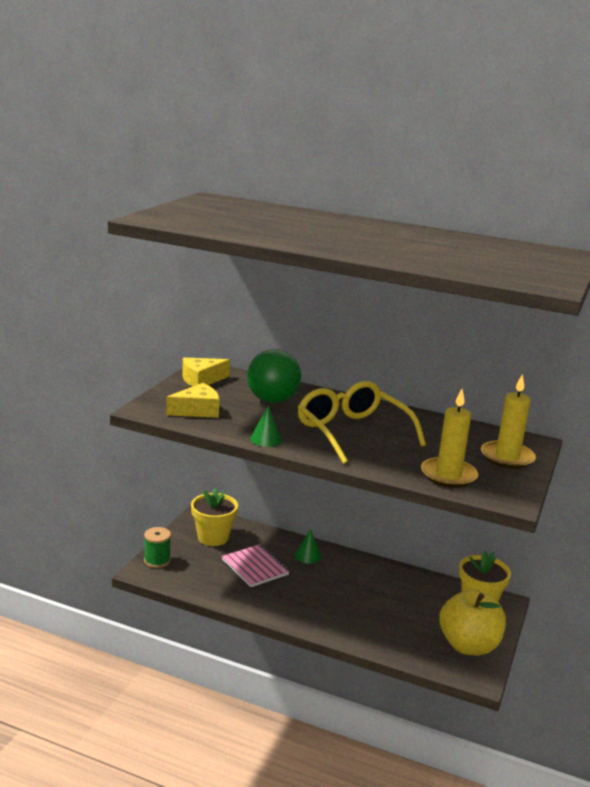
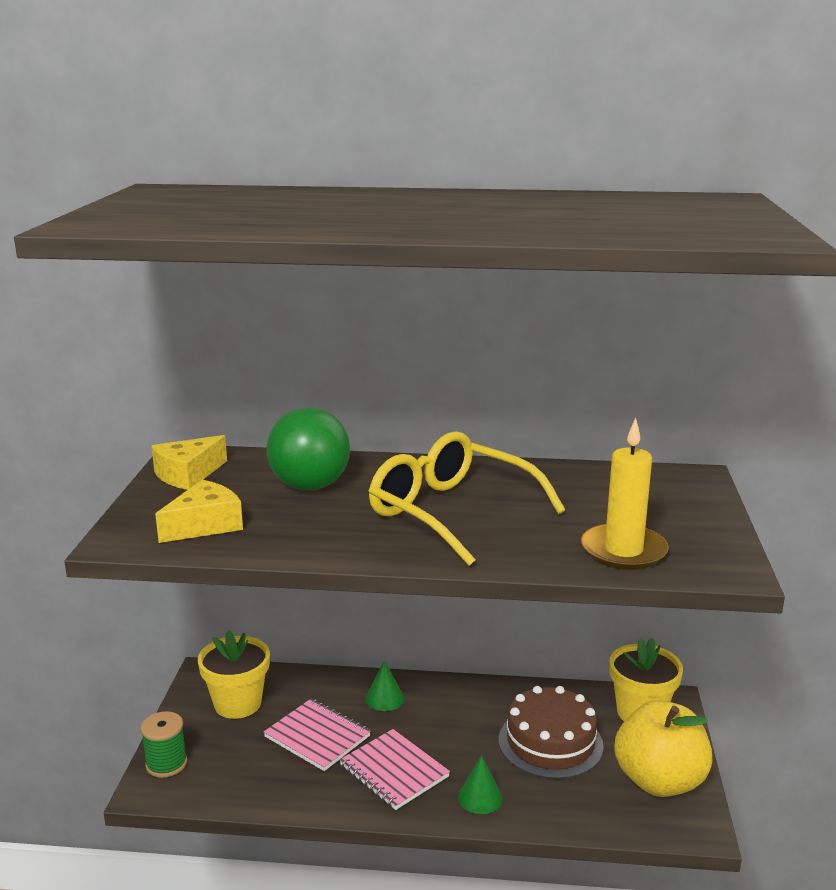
camera: 15 degrees left, 0 degrees up
(266, 439) = (333, 550): green cone -> green cone (480, 797)
(295, 598) = (394, 771): none -> pink notebook
(406, 606) = (550, 742): none -> brown cake
(507, 457) = (679, 506): yellow candle -> none

